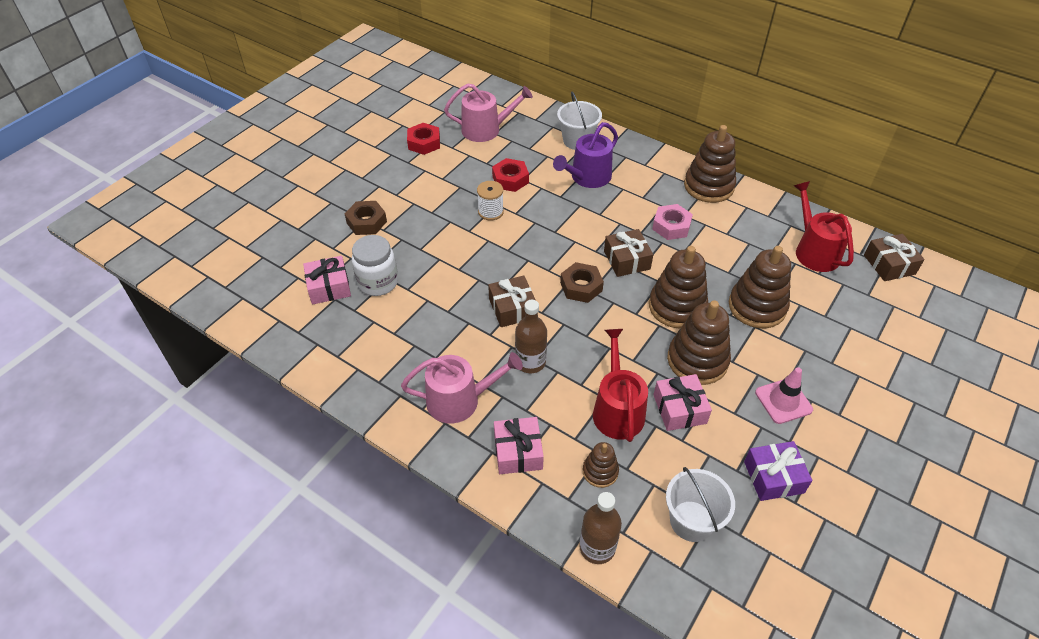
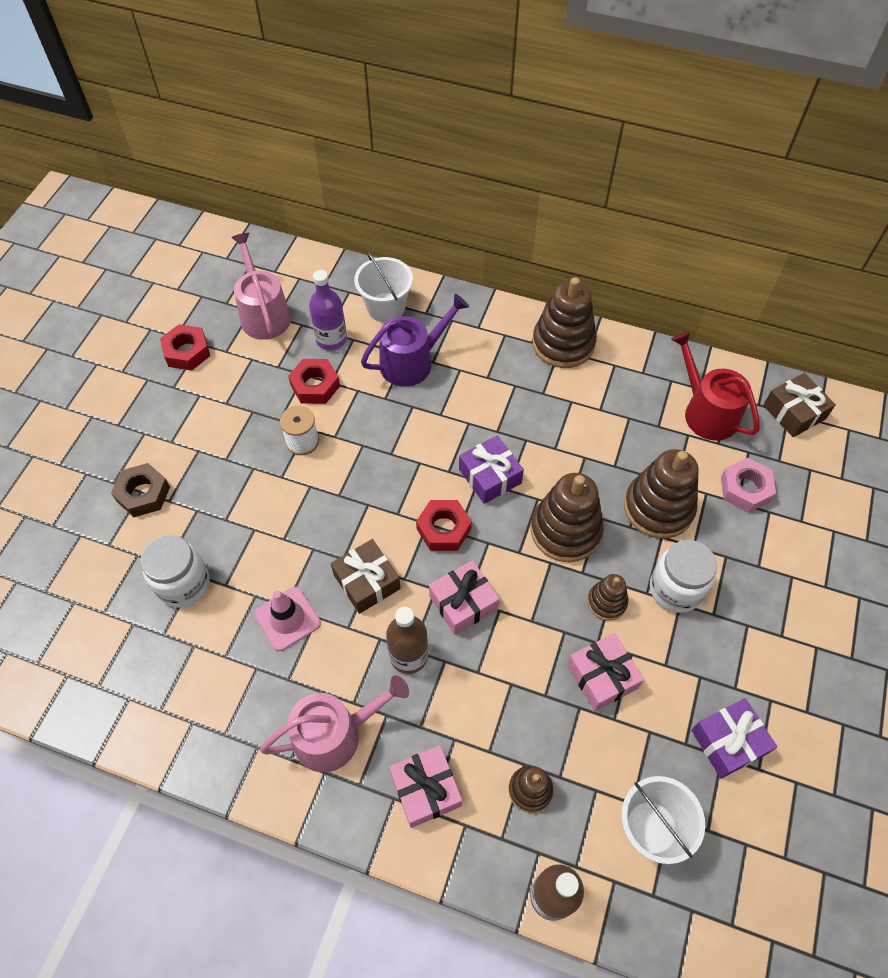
camera: 15 degrees left, 10 degrees up
(329, 287) = (120, 607): pink gift -> pink gift (463, 603)
(486, 129) = (263, 314): pink watering can -> pink watering can turned 90 degrees counterclockwise
(531, 153) = (331, 339): none -> purple bottle
(581, 287) = (443, 529): brown nut -> red nut
(587, 177) = (412, 362): purple watering can -> purple watering can turned 150 degrees counterclockwise
(617, 409) = (529, 697): red watering can -> none
(627, 260) = (490, 476): brown gift -> purple gift
(671, 226) = (532, 413): pink nut -> pink nut (745, 489)
(697, 360) = (606, 602): brown stacking toy -> brown stacking toy, size x0.53
(756, 363) = (675, 589): none -> white jar
(783, 401) = (716, 634): pink traffic cone -> pink traffic cone (287, 618)

